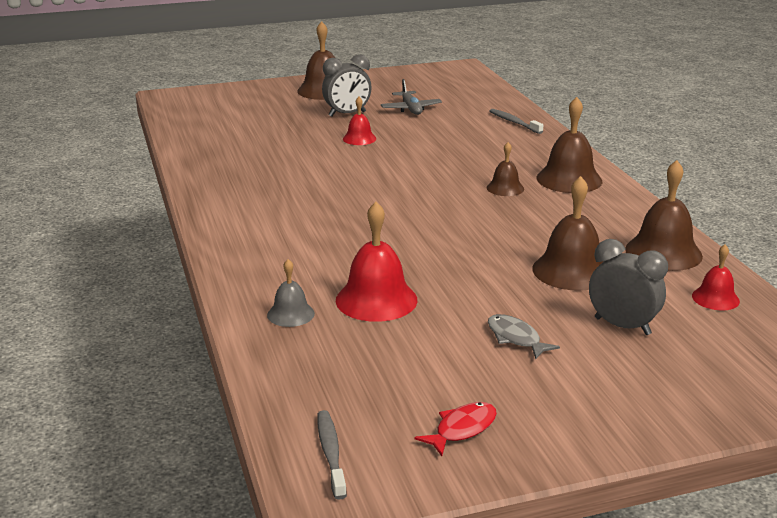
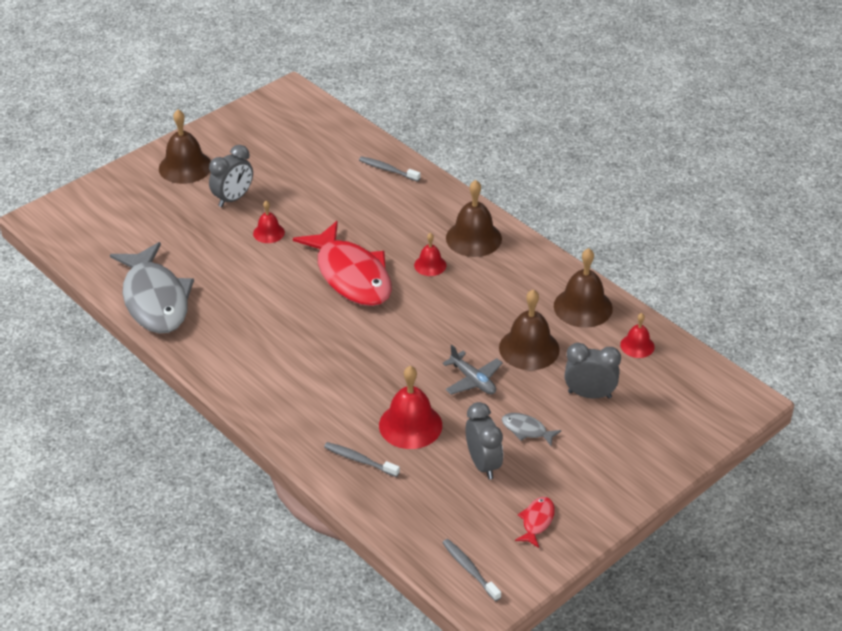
camera: 25 degrees left, 15 degrees up
(209, 158) = (155, 299): none -> grey fish
(290, 314) = (359, 460): grey bell -> grey toothbrush
(411, 109) = (285, 174): grey plane -> grey plane (473, 380)
(414, 179) = (351, 275): none -> red fish
(435, 355) = (483, 464): none -> grey clock
(505, 188) = (430, 265): brown bell -> red bell

